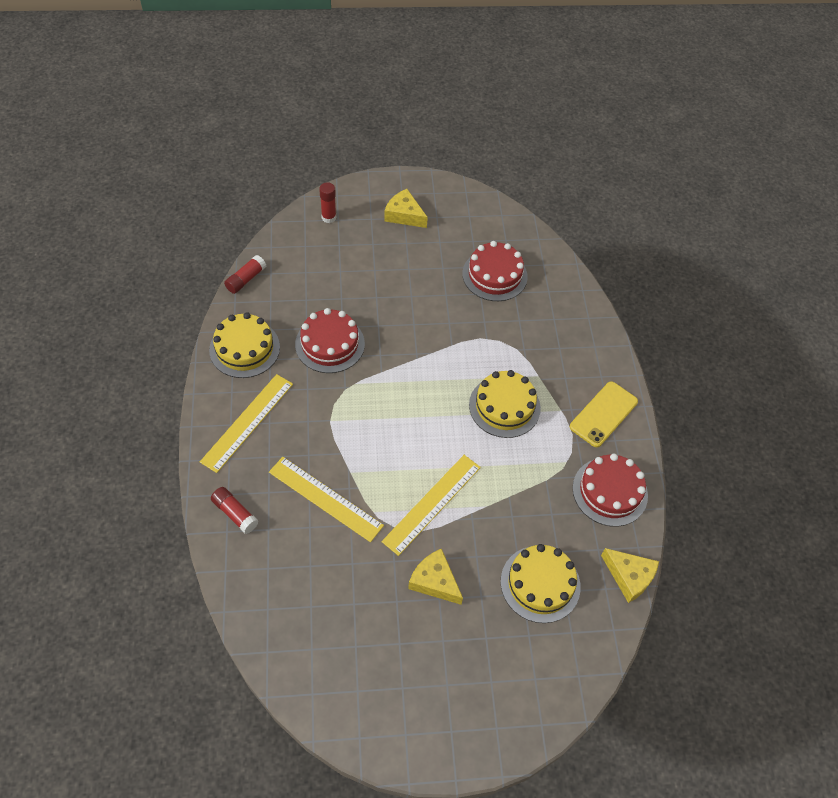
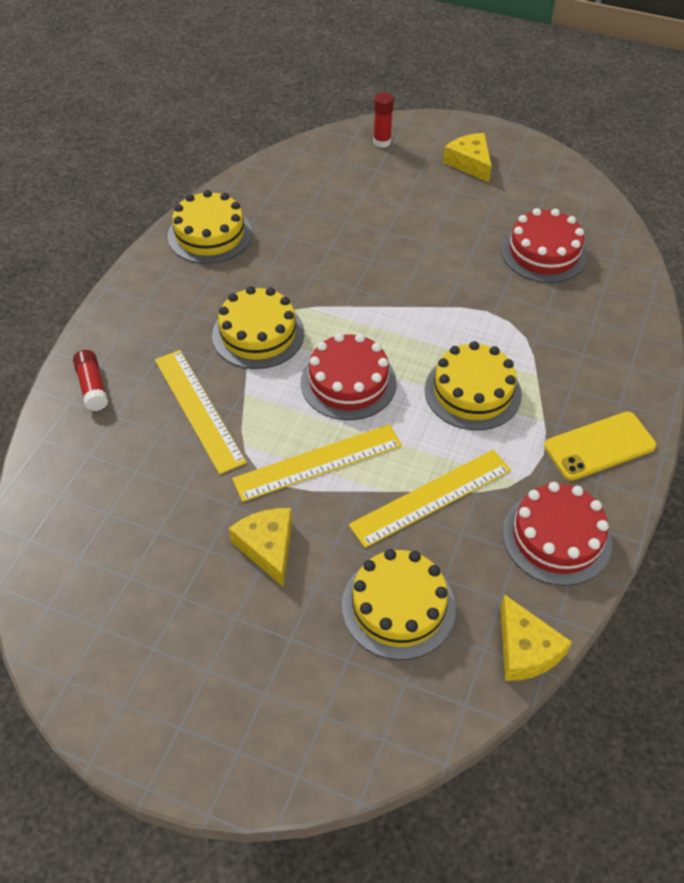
camera: 30 degrees right, 5 degrees down
(246, 279) = (254, 172): red glue stick -> none
(248, 422) = (166, 304): yellow ruler -> yellow ruler (431, 497)
(330, 344) = (304, 260): red cake -> red cake (348, 382)
(332, 420) = (258, 334): none -> yellow cake

